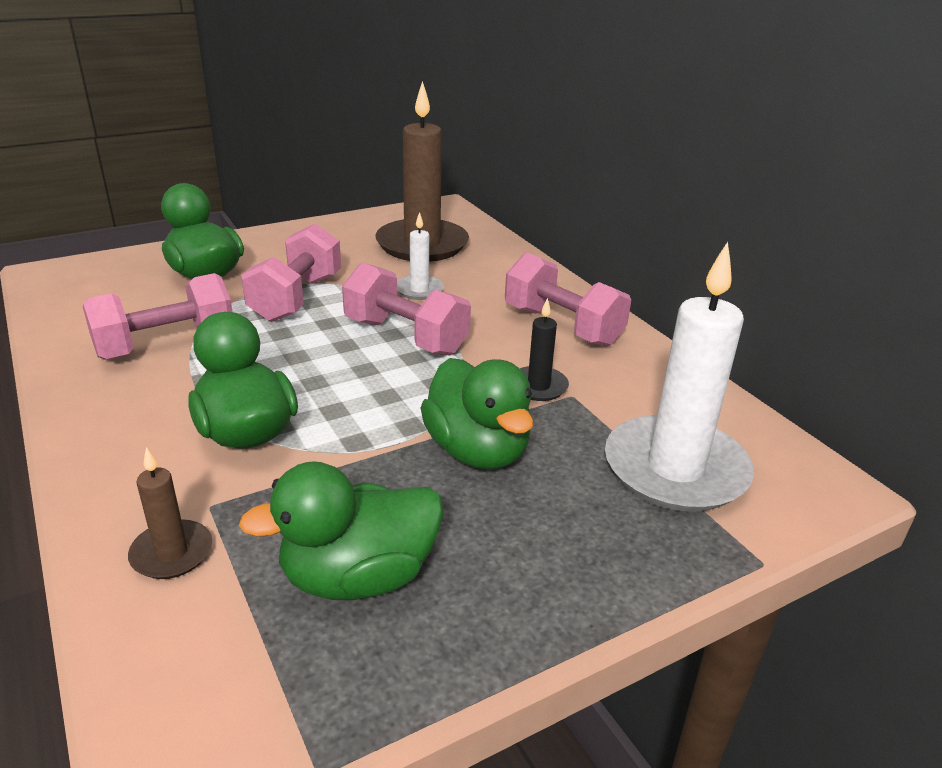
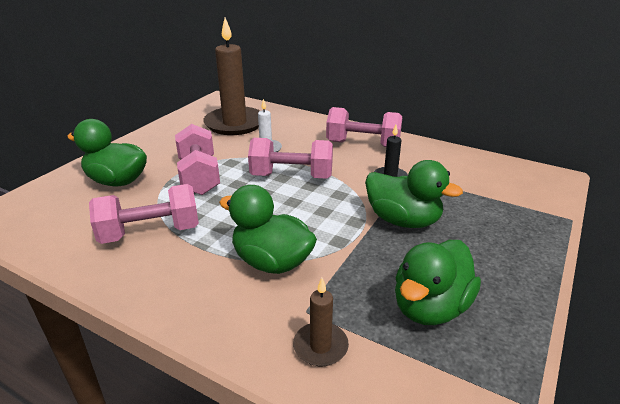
camera: 30 degrees left, 0 degrees up
(166, 345) = (150, 233): pink dumbbell -> pink dumbbell turned 45 degrees clockwise
(675, 469) = (493, 193): white candle -> none

